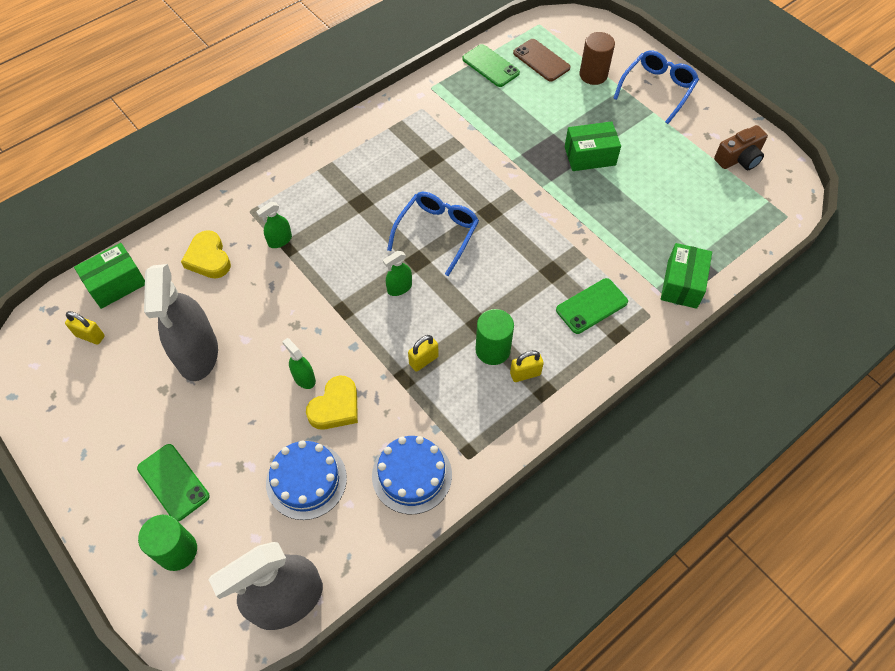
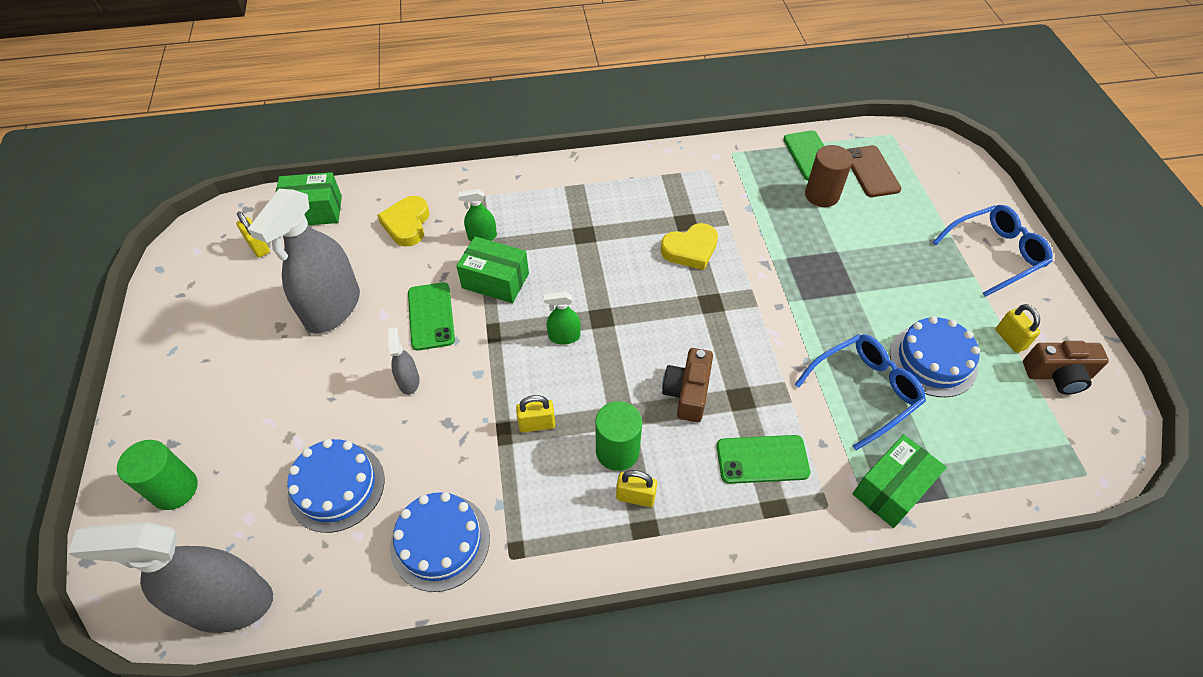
camera: 30 degrees right, 5 degrees down
(173, 482) = (222, 419): green phone -> green phone (431, 316)
(304, 378) = (409, 381): green spray bottle -> grey spray bottle
(335, 407) = (417, 426): yellow heart -> yellow heart (690, 249)
(437, 233) = (640, 299): blue glasses -> blue glasses (864, 391)
(514, 285) = (687, 392): none -> brown camera
(590, 156) = (865, 292): green box -> green box (495, 280)
(593, 75) = (923, 209): brown cylinder -> brown cylinder (821, 195)
(659, 184) = (933, 360): none -> blue cake
(698, 147) = (1010, 339): none -> yellow padlock

